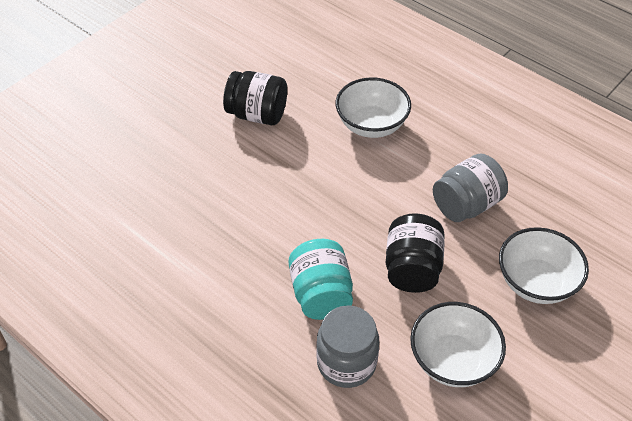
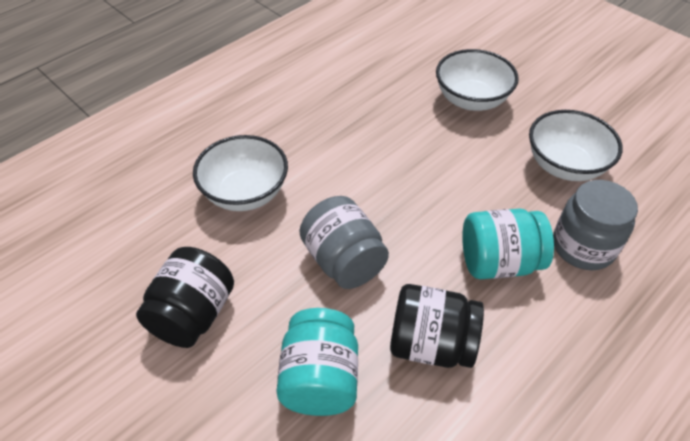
camera: 85 degrees left, 0 degrees up
(211, 185) = (320, 379): none -> turquoise jar
(412, 269) = (459, 181): black jar -> black jar (431, 344)
(466, 205) = (377, 131): grey jar -> grey jar (343, 261)

